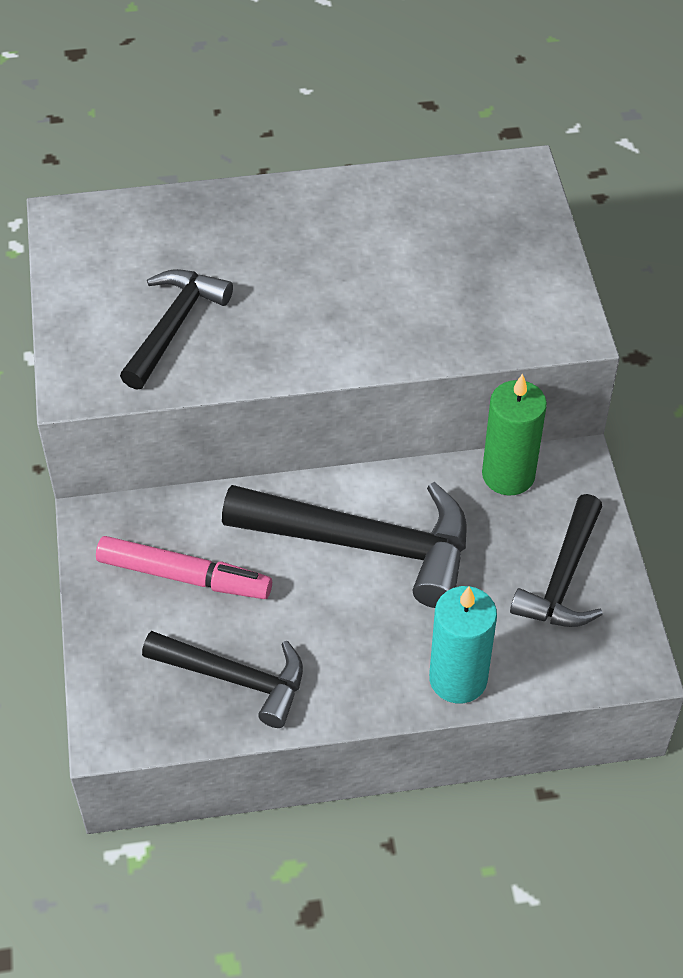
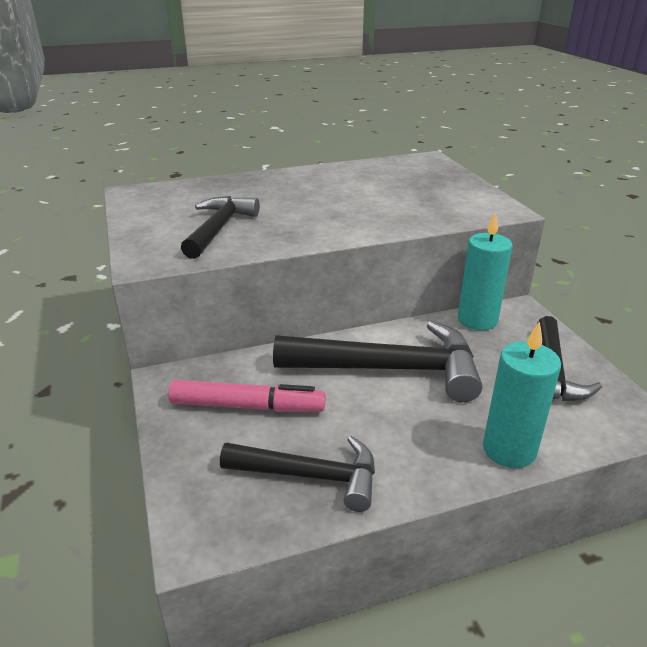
camera: 10 degrees left, 20 degrees down
(508, 475) = (477, 320): green candle -> turquoise candle

